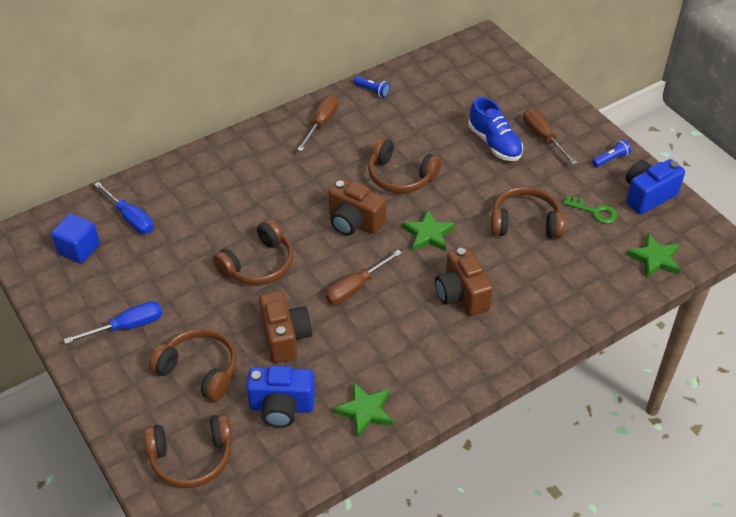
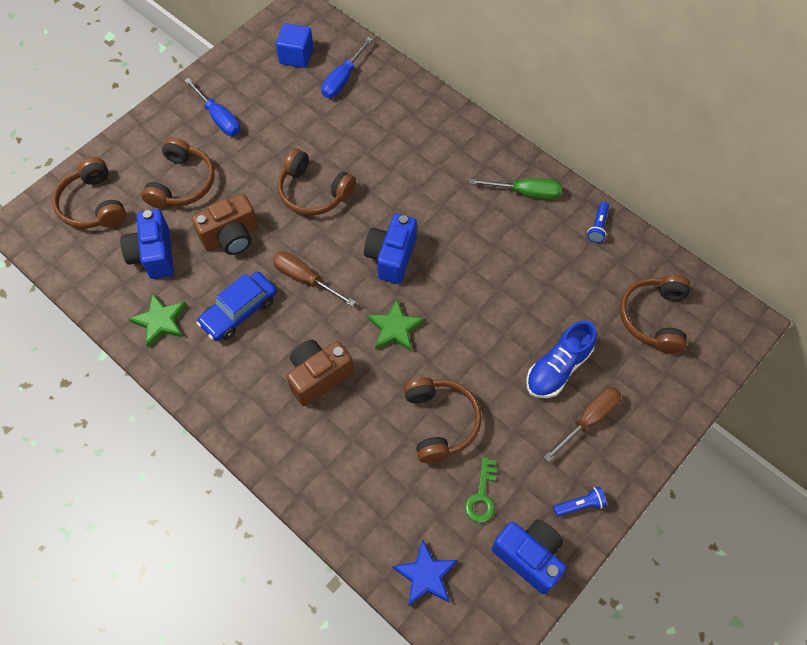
camera: 75 degrees right, 15 degrees up
(321, 123) = (525, 192): brown screwdriver -> green screwdriver
(354, 222) = (391, 257): brown camera -> blue camera
(374, 344) = (239, 311): none -> blue car
(400, 176) = (471, 284): brown headphones -> brown headphones (653, 318)
(611, 159) = (580, 504): blue flashlight -> blue flashlight turned 60 degrees counterclockwise
(655, 258) = (425, 575): green star -> blue star

